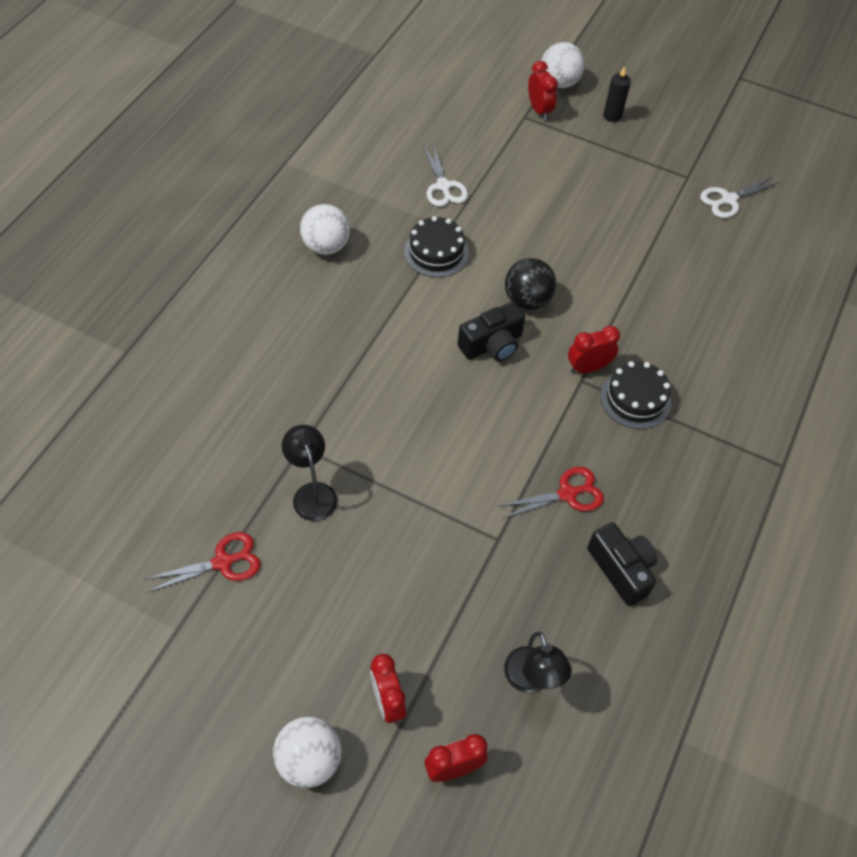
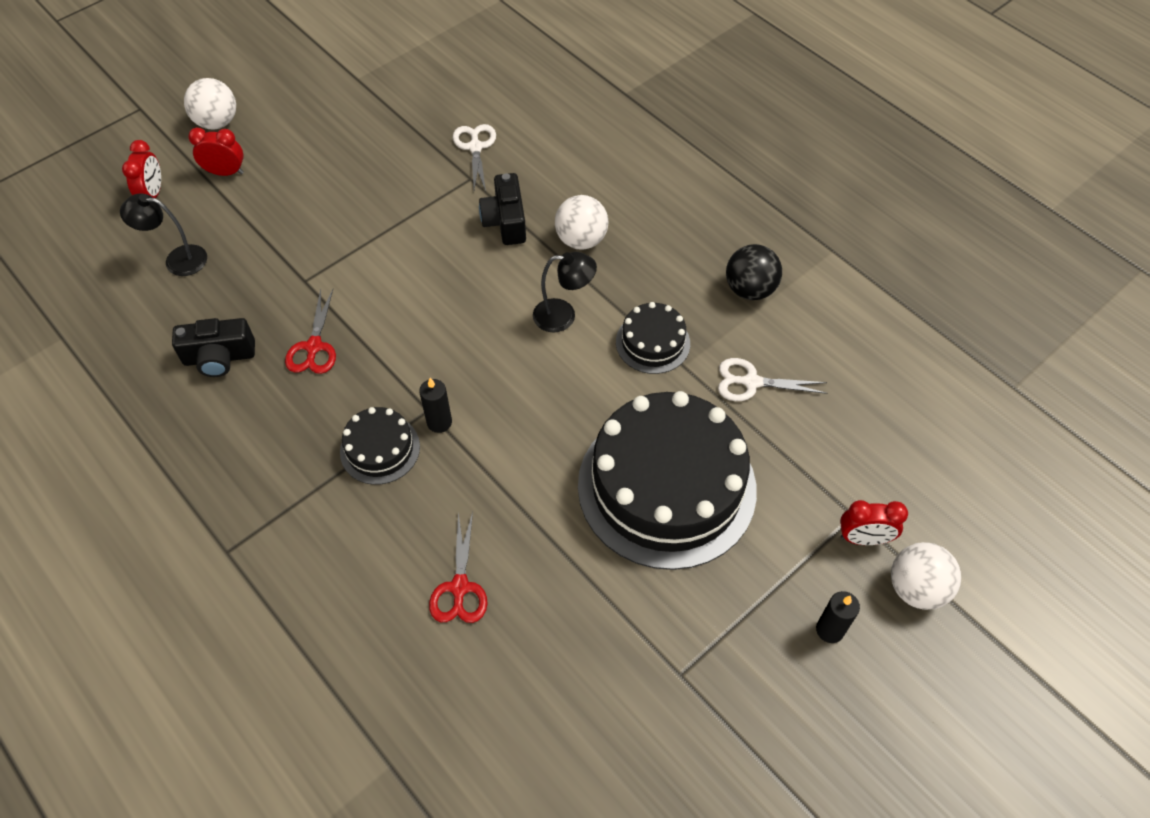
camera: 115 degrees right, 0 degrees up
(223, 562) = (393, 111): red scissors -> red scissors (459, 587)
(312, 493) = (421, 174): black lamp -> black lamp (563, 316)
(326, 246) = (697, 253): white ball -> white ball (581, 240)
(492, 344) = (509, 349): black camera -> black camera (505, 221)
(527, 300) = (552, 402): black ball -> black ball (750, 289)
(560, 214) = (666, 486): none -> black cake
(588, 367) = (439, 422): red clock -> black candle
(728, 199) = (619, 709): white scissors -> white scissors (475, 147)

